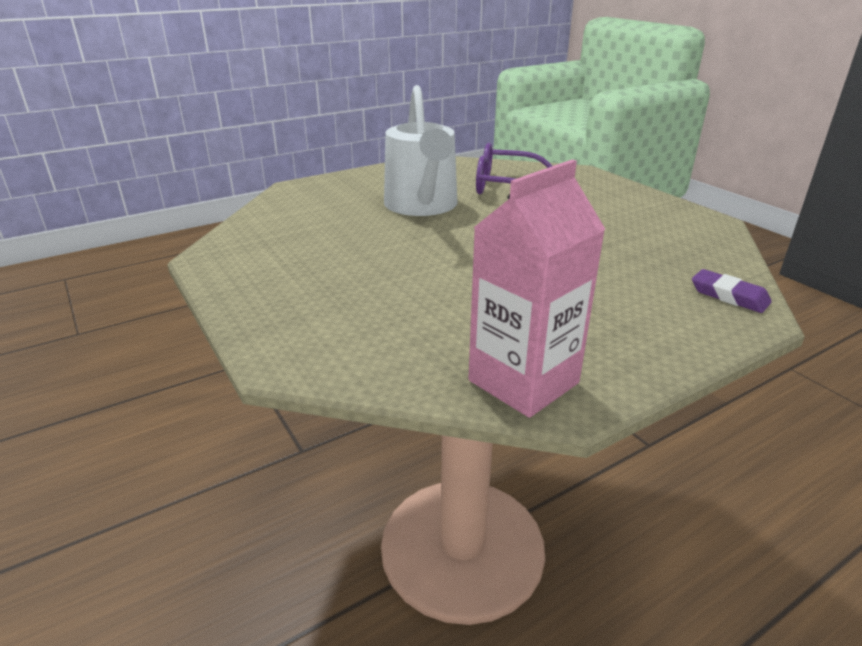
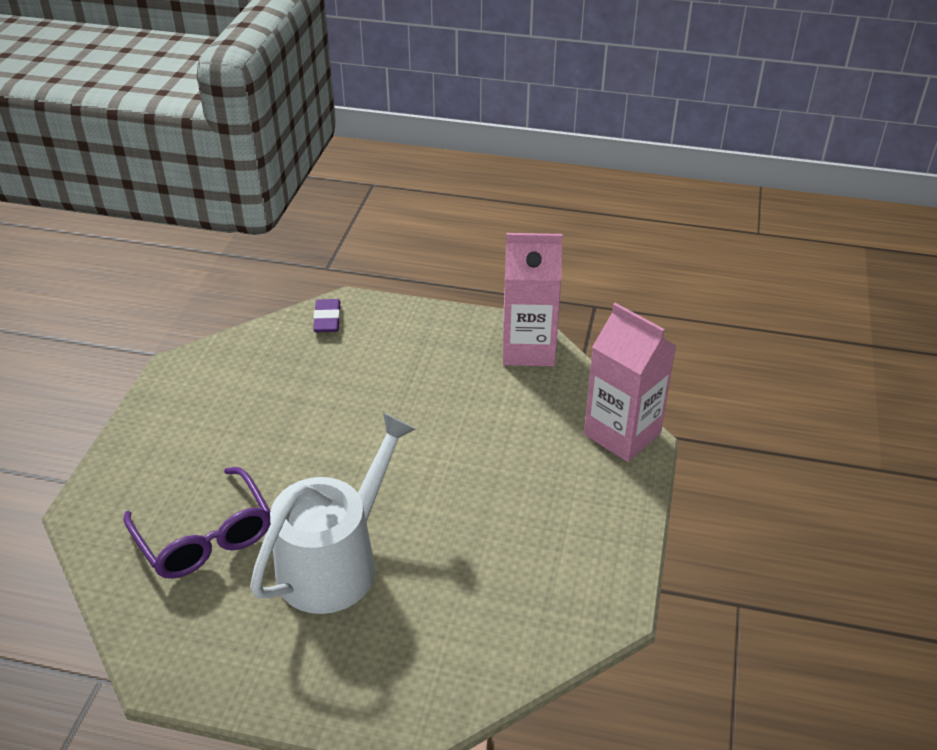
camera: 135 degrees left, 10 degrees up
(310, 357) = (622, 434): none -> pink carton

